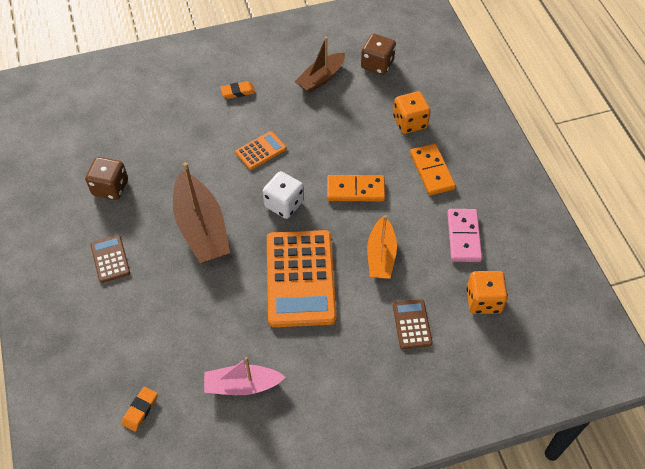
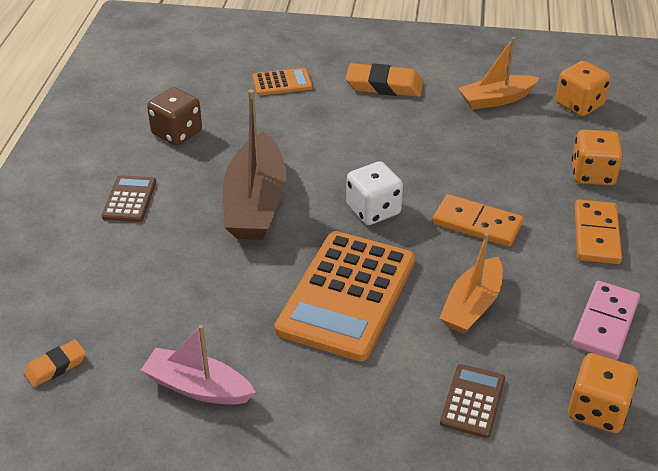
camera: 25 degrees right, 15 degrees down
(238, 92) = (384, 85): orange eraser -> orange eraser, size x1.74
(261, 151) = (377, 149): orange calculator -> orange calculator (282, 83)
(321, 78) = (496, 99): brown boat -> orange boat
(377, 64) = (579, 105): brown dice -> orange dice

